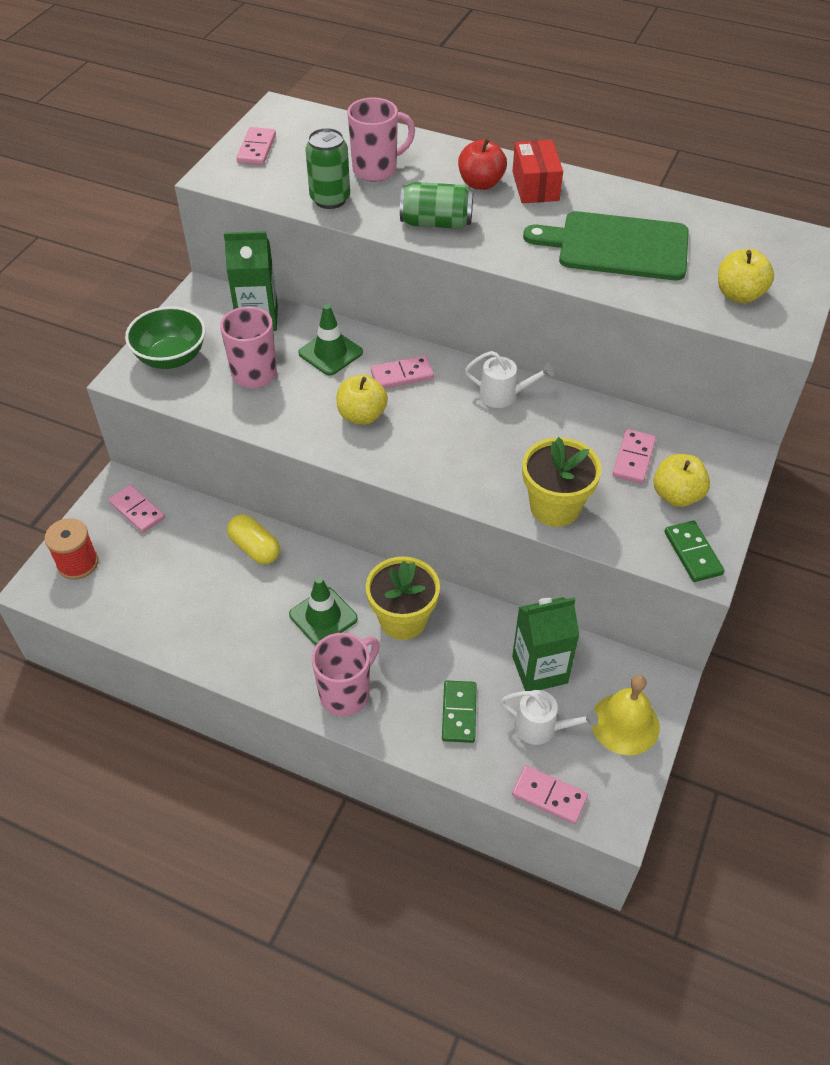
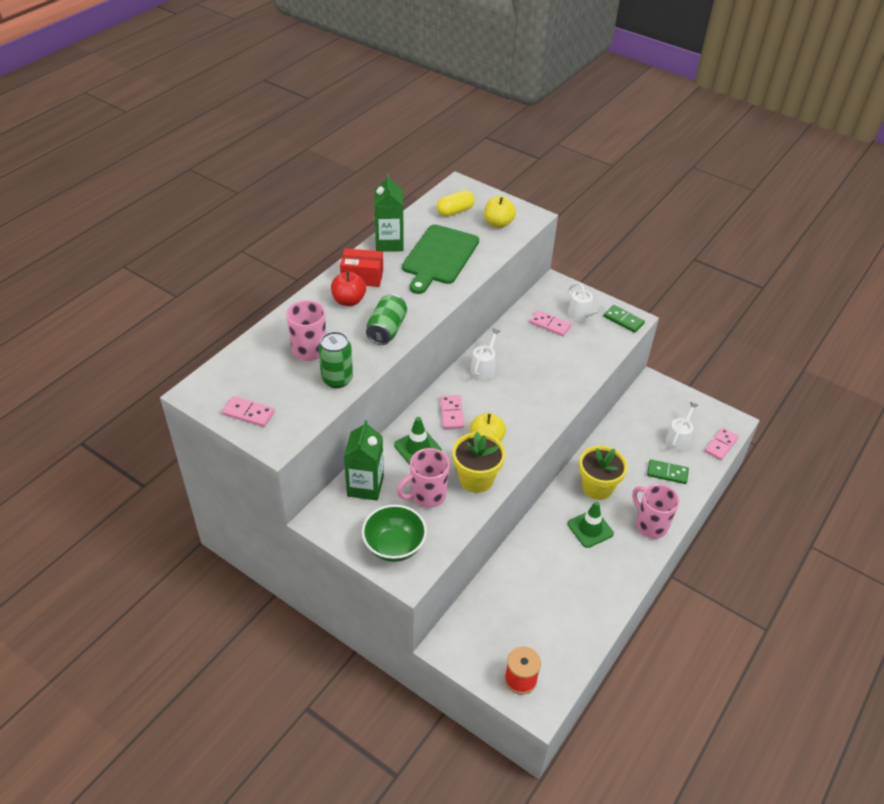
camera: 80 degrees left, 5 degrees down
(137, 510) = (473, 634): pink domino -> none
(255, 548) = (525, 560): yellow capsule -> yellow capsule (455, 211)
(539, 669) = (640, 431): green carton -> green carton (389, 243)
(555, 507) = (583, 365): yellow flower pot -> yellow flower pot (476, 479)
(625, 724) = (677, 404): yellow bell -> none
(676, 495) = (581, 315): yellow apple -> white watering can
(692, 553) = (623, 320): green domino -> green domino turned 45 degrees clockwise

